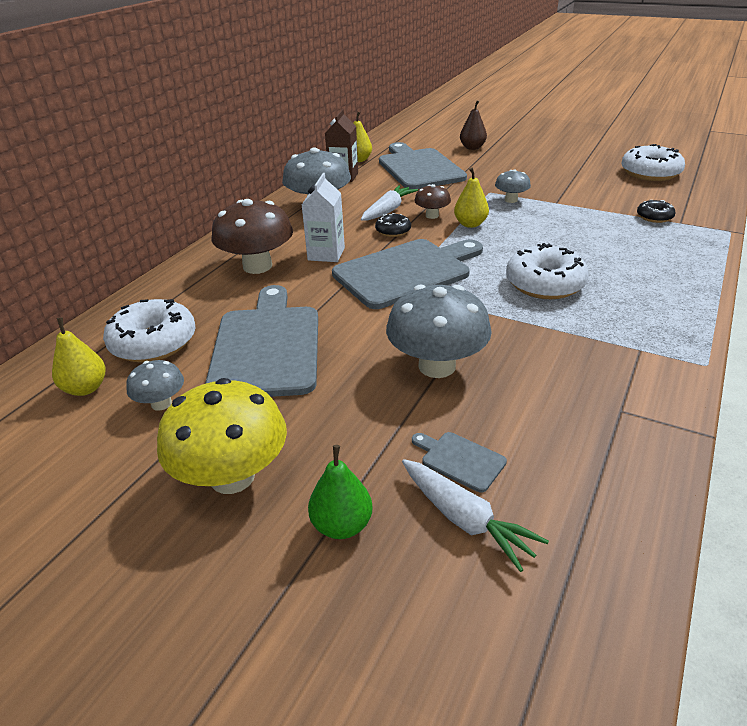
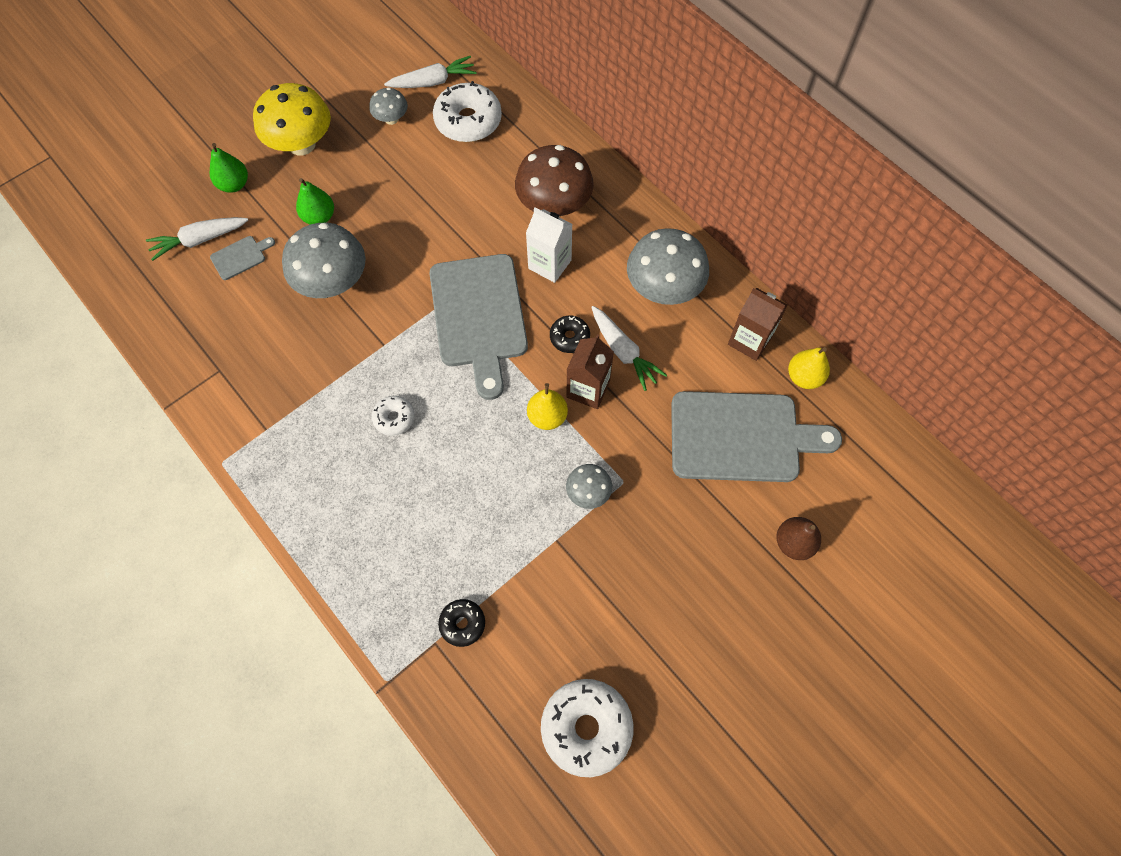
camera: 110 degrees right, 30 degrees up
(86, 388) = (433, 82): yellow pear -> white carrot
(266, 347) = (421, 186): grey cutting board -> none
(353, 410) = (319, 217): none -> green pear
(432, 215) = (588, 389): brown mushroom -> brown carton
(544, 284) = (394, 418): white donut -> white donut, size x0.53

